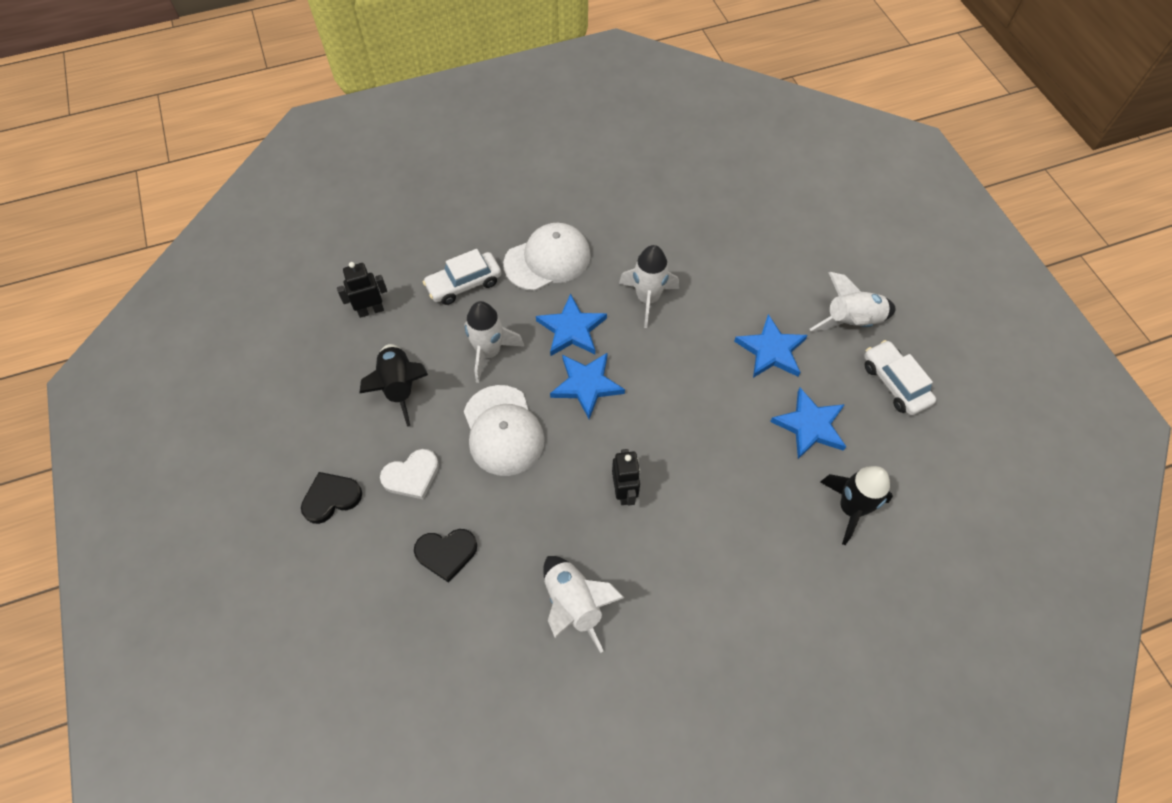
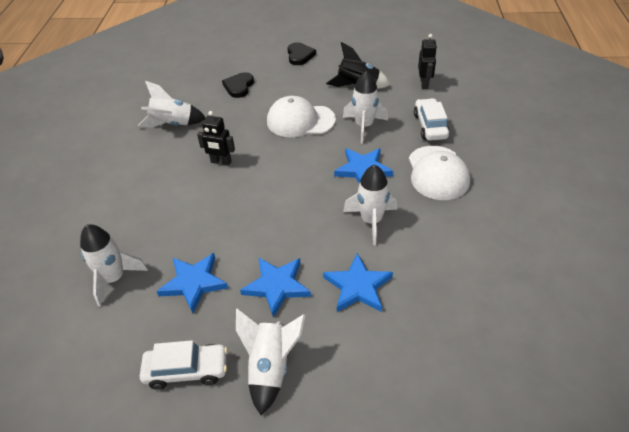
camera: 115 degrees right, 15 degrees down
(412, 476) = (294, 82): white heart -> none
(586, 385) = (311, 165): blue star -> blue star (358, 286)
(851, 508) = (114, 279): black rocket -> white rocket

